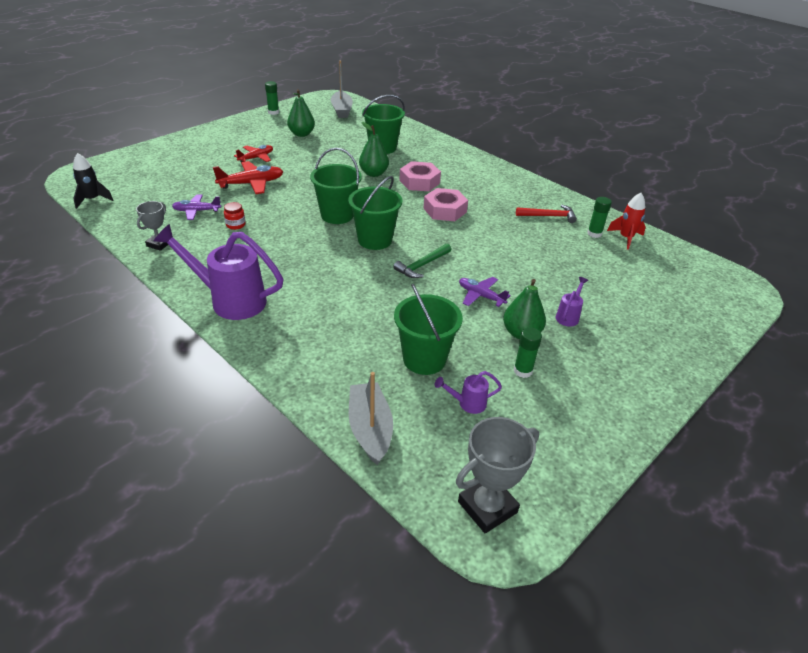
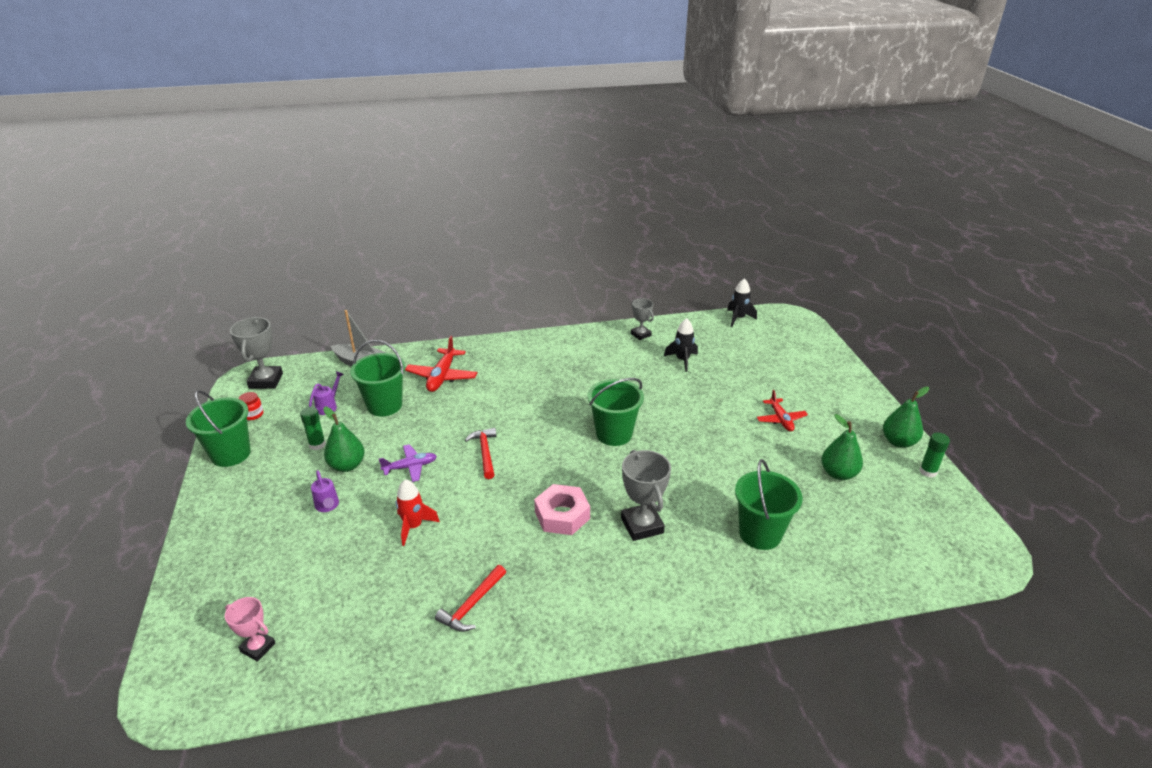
camera: 125 degrees right, 5 degrees down
(196, 211) = (682, 360): purple plane -> black rocket
(230, 300) = (537, 347): purple watering can -> none
(235, 225) = (642, 373): red jar -> red jar (253, 414)
(251, 184) = (718, 401): red plane -> red plane (442, 376)
(341, 110) = (921, 544): grey boat -> none
(374, 173) = (688, 494): green pear -> green pear (898, 442)
(375, 240) = (550, 441): green bucket -> green bucket (231, 454)
(419, 182) = (642, 525): pink nut -> grey trophy
(422, 265) = (485, 452): green hammer -> red hammer
(594, 234) = (400, 625): green glue stick -> none
(626, 238) = (362, 653): red rocket -> red rocket (413, 526)
(682, 276) = (258, 647): none -> pink trophy

